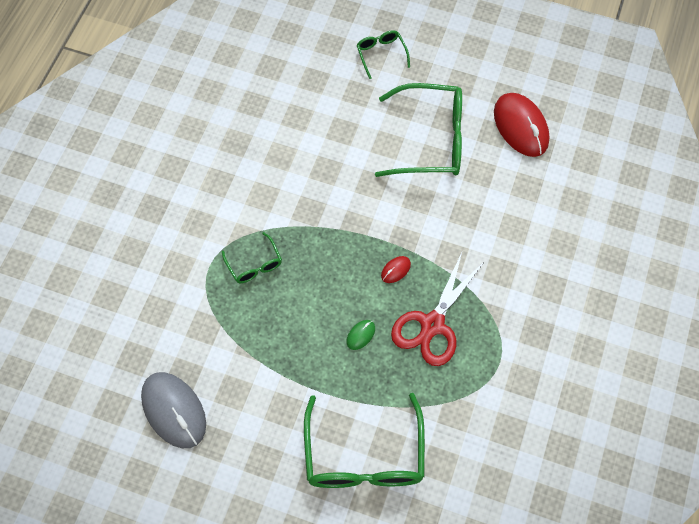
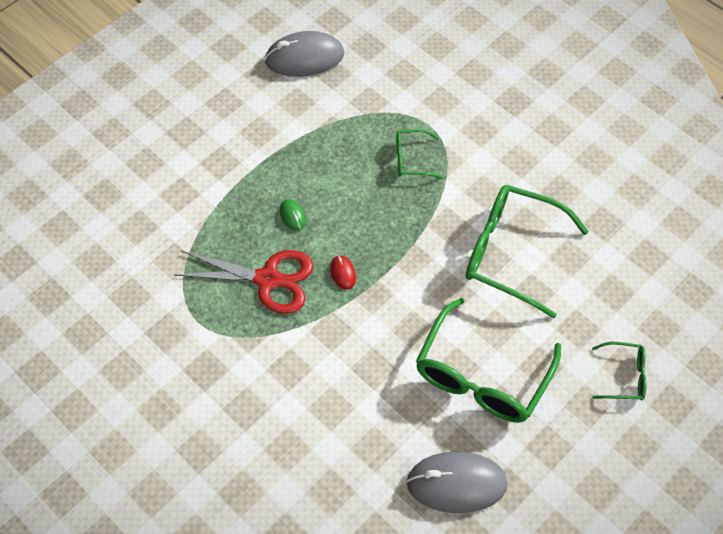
camera: 115 degrees right, 5 degrees down
(364, 455) = (182, 174): green glasses -> green glasses (512, 253)
(432, 325) = (268, 279): red scissors -> red scissors turned 135 degrees clockwise
(520, 126) = (456, 483): red mouse -> grey mouse

